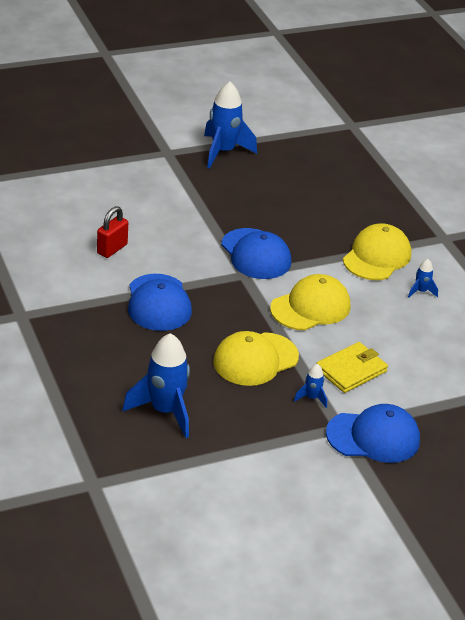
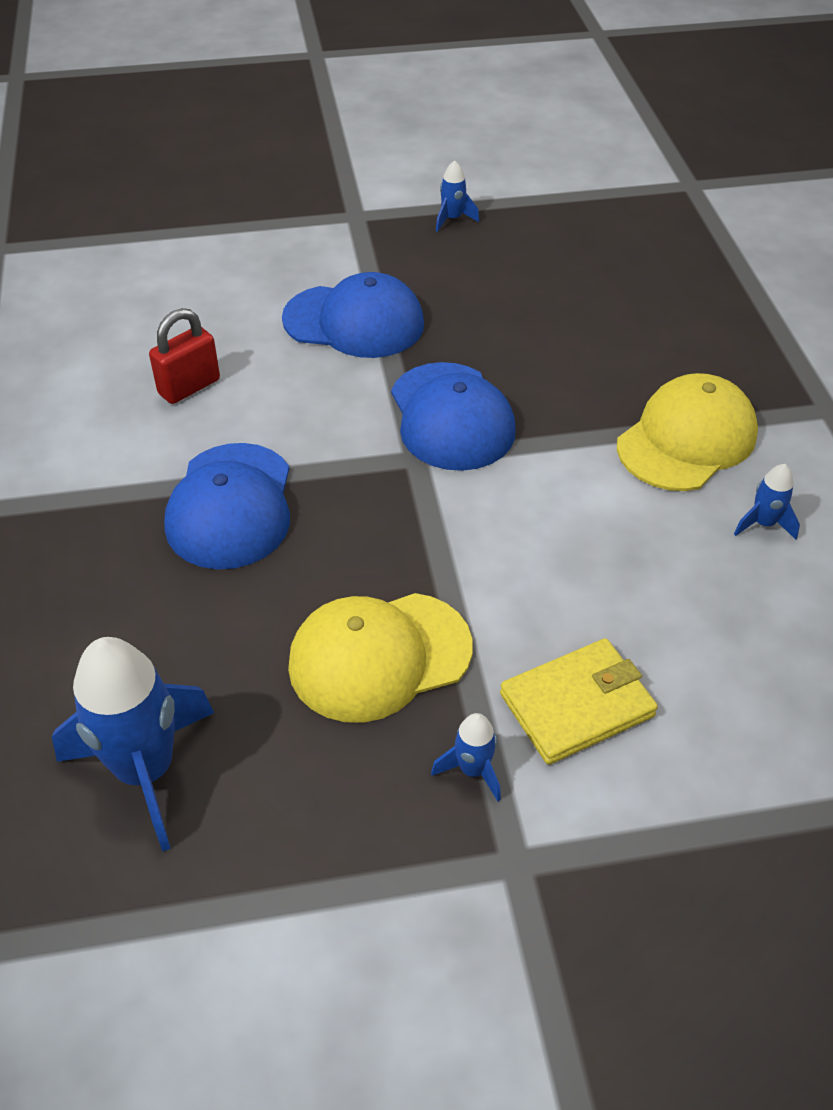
camera: 15 degrees right, 10 degrees up
(223, 152) = (452, 219): blue rocket -> blue rocket, size x0.46
(311, 307) = (528, 541): yellow cap -> none
(373, 437) = (588, 899): blue cap -> blue cap (354, 321)

